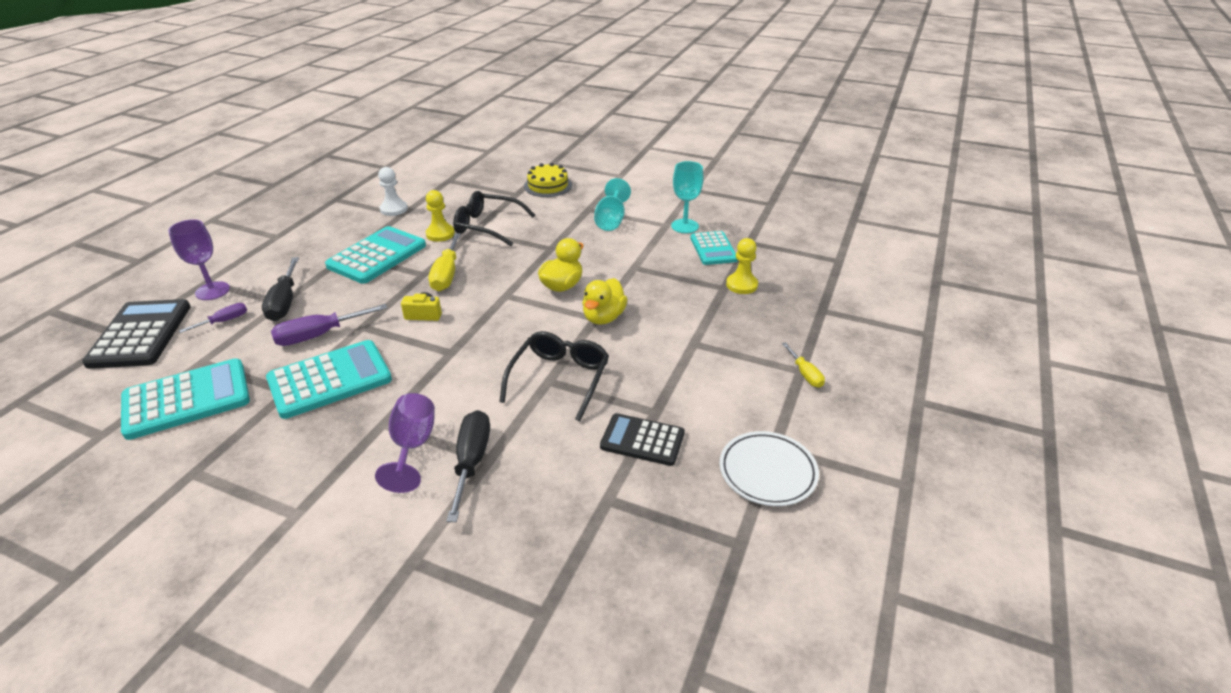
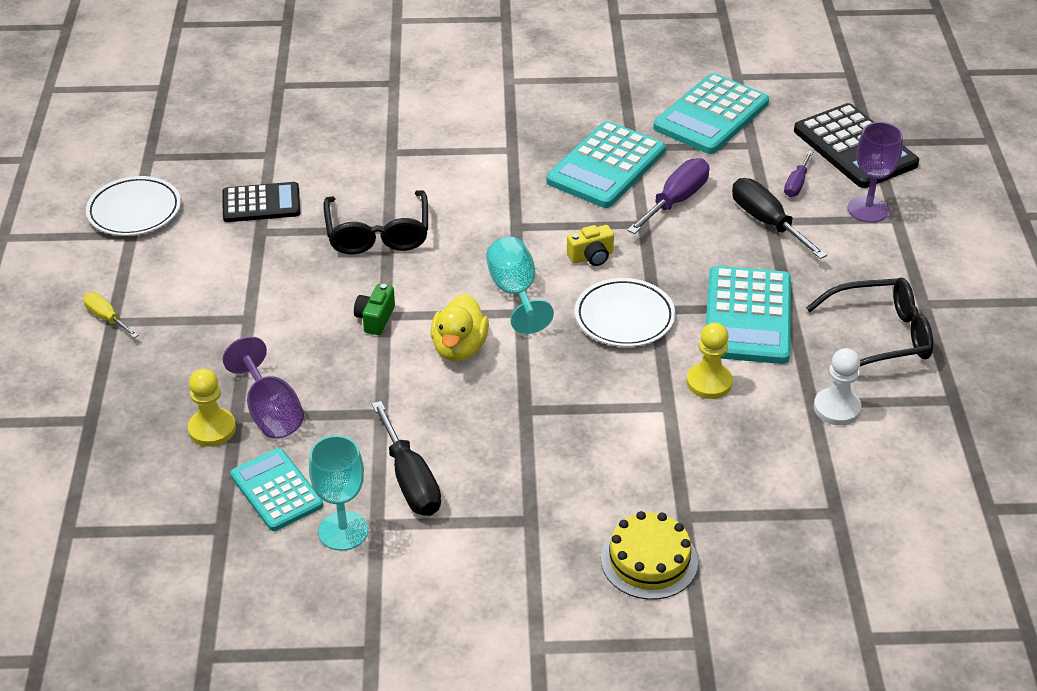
camera: 155 degrees right, 5 degrees up
(412, 446) = (466, 141): purple goblet -> purple goblet (270, 412)
(446, 274) = (624, 317): yellow screwdriver -> white plate
(471, 462) = (405, 146): black screwdriver -> black screwdriver (410, 480)
(488, 226) = (656, 422): black glasses -> black glasses (879, 336)
(603, 317) = (375, 319): yellow duck -> green camera
(611, 220) = (473, 503): turquoise goblet -> turquoise goblet (515, 292)

